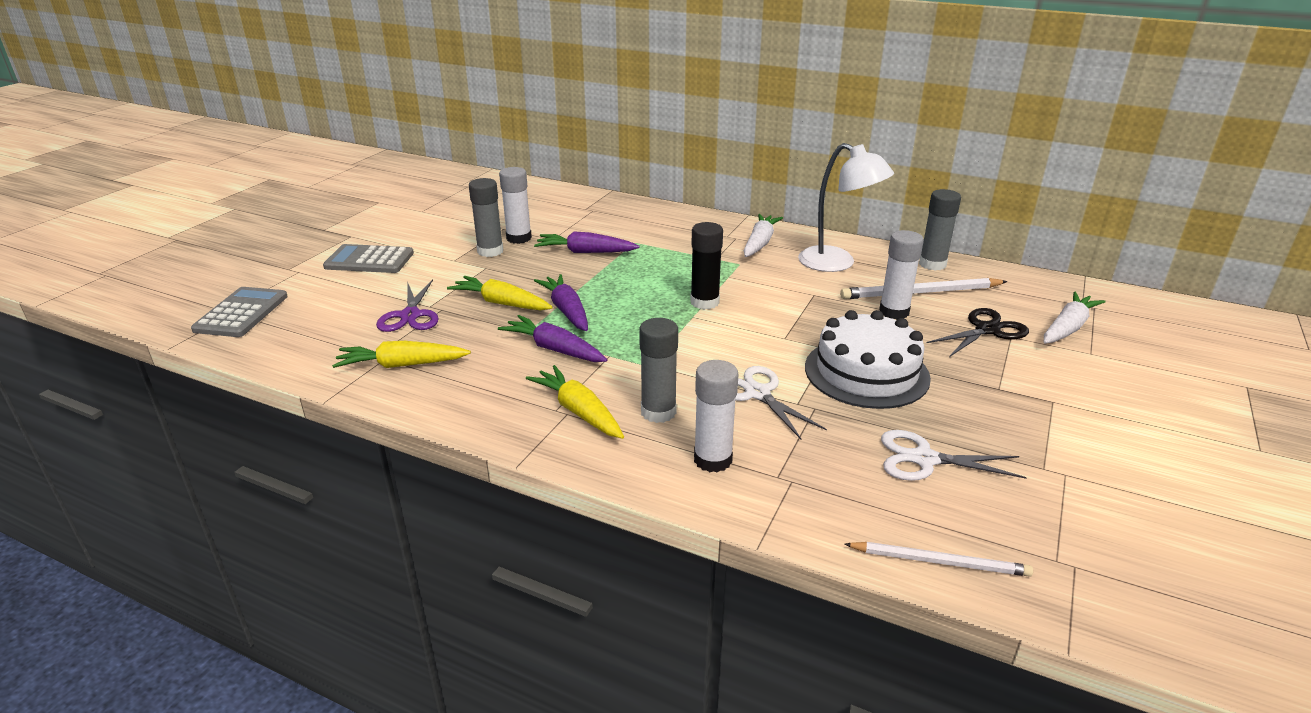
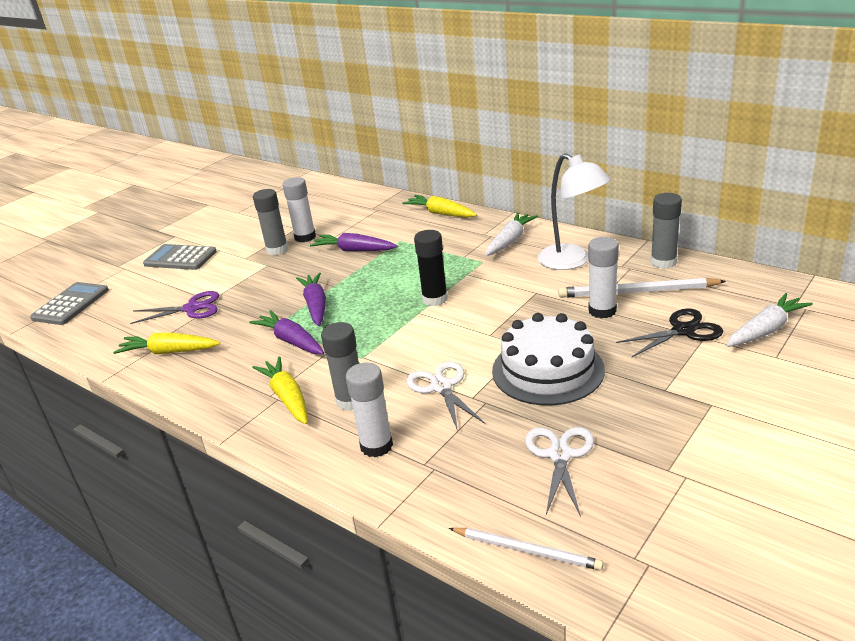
camera: 15 degrees right, 0 degrees up
(410, 315) = (192, 308): purple scissors -> purple scissors turned 105 degrees counterclockwise
(501, 303) = (267, 298): yellow carrot -> yellow carrot (441, 213)
(924, 459) = (560, 455): white scissors -> white scissors turned 75 degrees clockwise

